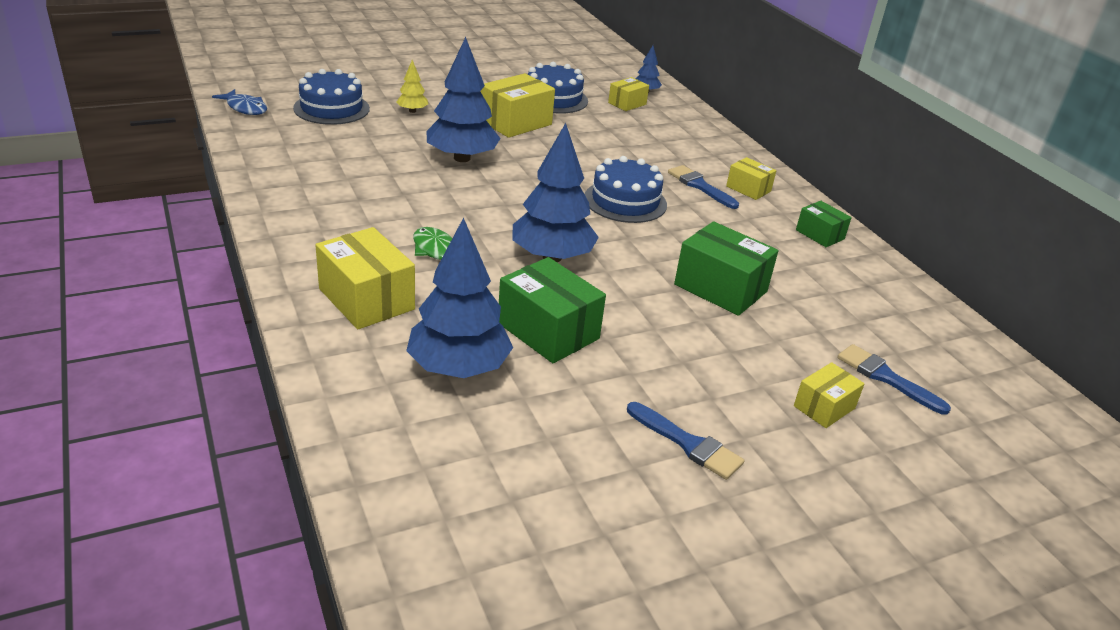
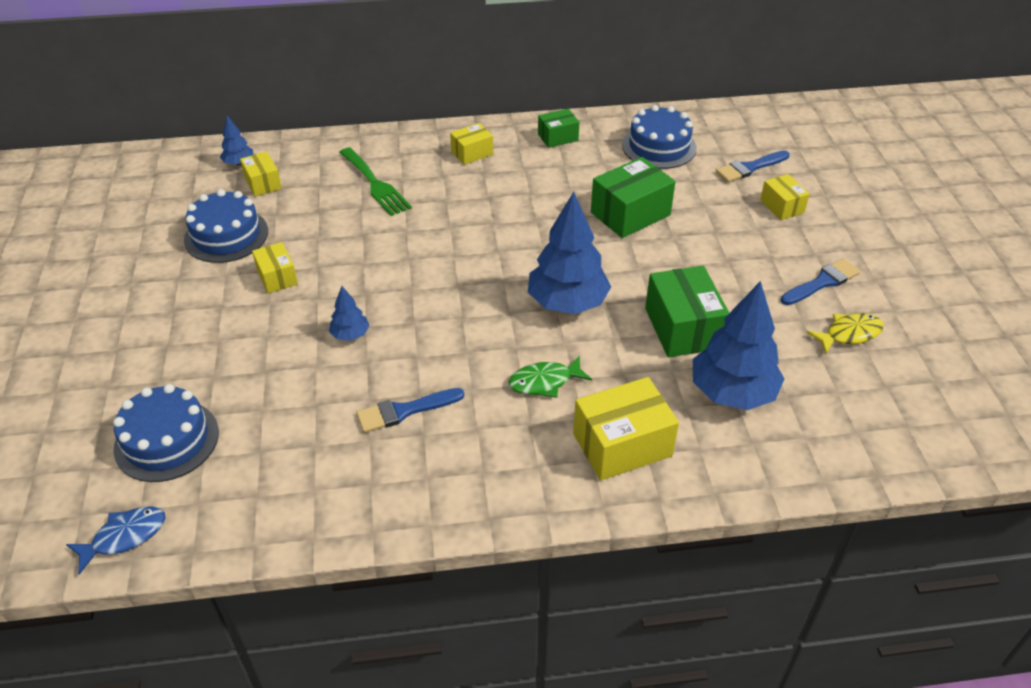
camera: 70 degrees left, 10 degrees up
(412, 111) = (208, 361): yellow tree -> none
(462, 158) = (350, 335): blue tree -> blue tree, size x0.47
(515, 123) = (277, 277): yellow box -> yellow box, size x0.57
(548, 331) = (682, 328): green box -> green box turned 75 degrees counterclockwise
(597, 467) = (849, 334): none -> yellow fish
(625, 201) = (476, 234): blue cake -> blue cake (659, 146)
(662, 148) = (375, 184): none -> green fork
(700, 186) = (460, 180): blue brush -> blue brush (405, 411)

